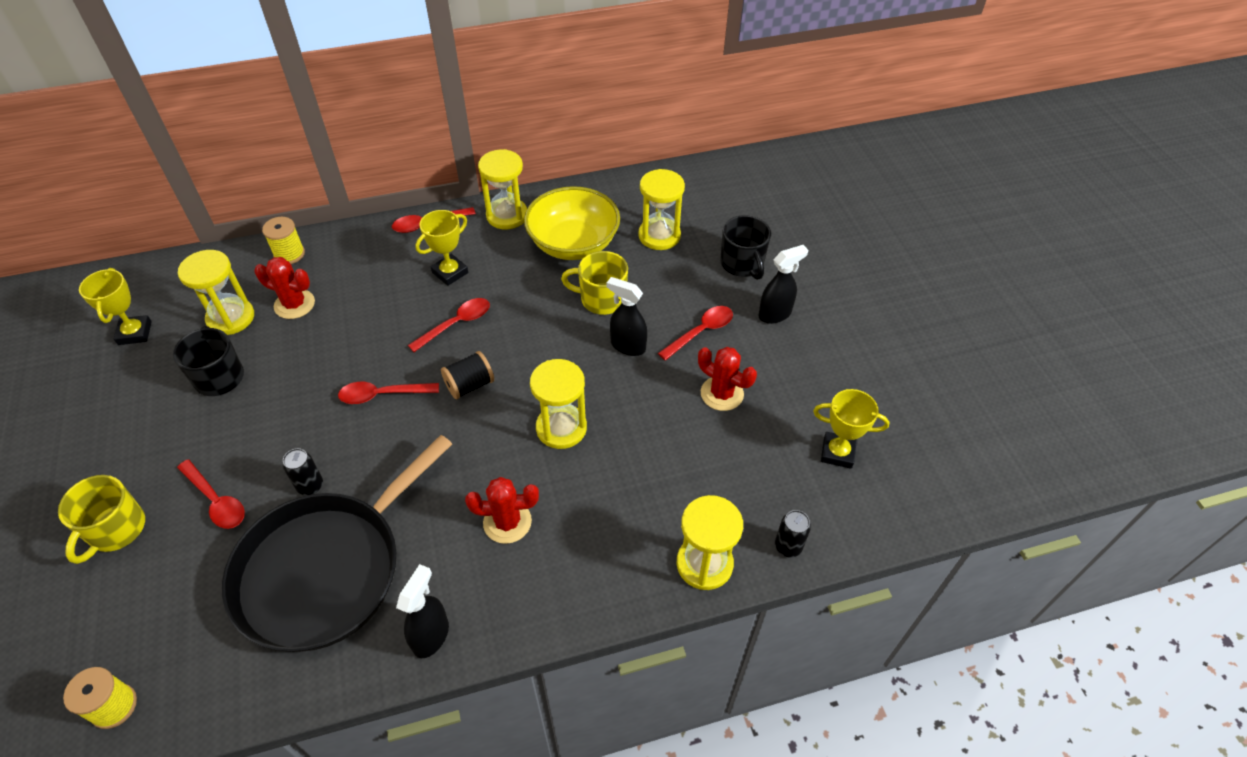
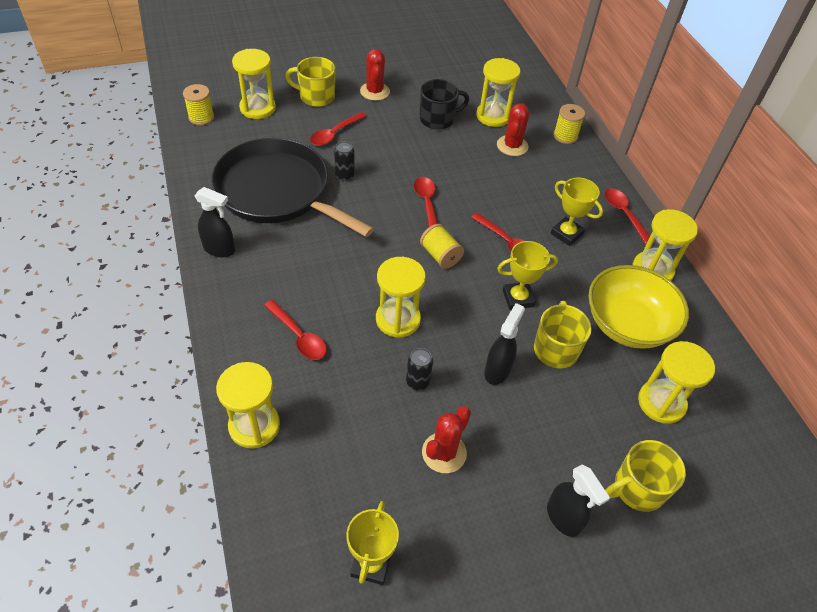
camera: 85 degrees right, 0 degrees up
(117, 615) = (257, 108): none -> yellow hourglass
(135, 333) = (473, 75): yellow trophy -> yellow trophy (518, 298)
(469, 385) = (440, 255): black spool -> yellow spool
(507, 522) = (307, 287): red cactus -> red cactus (375, 91)
(700, 332) = (525, 437): red spoon -> red spoon (298, 336)
(742, 264) = (637, 488): black mug -> yellow mug
(788, 546) = (264, 499): black can -> black can (417, 382)

